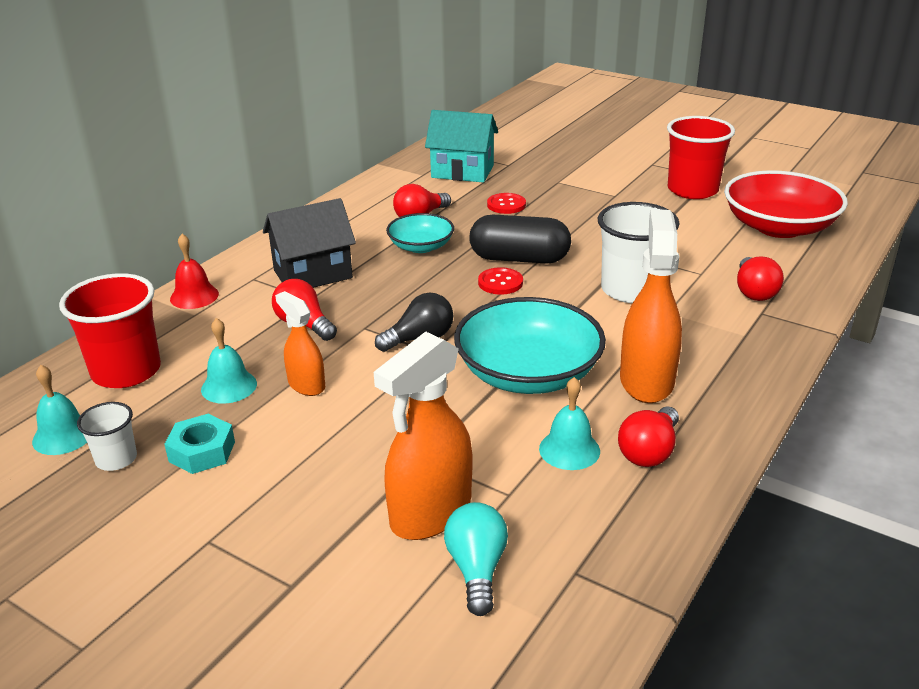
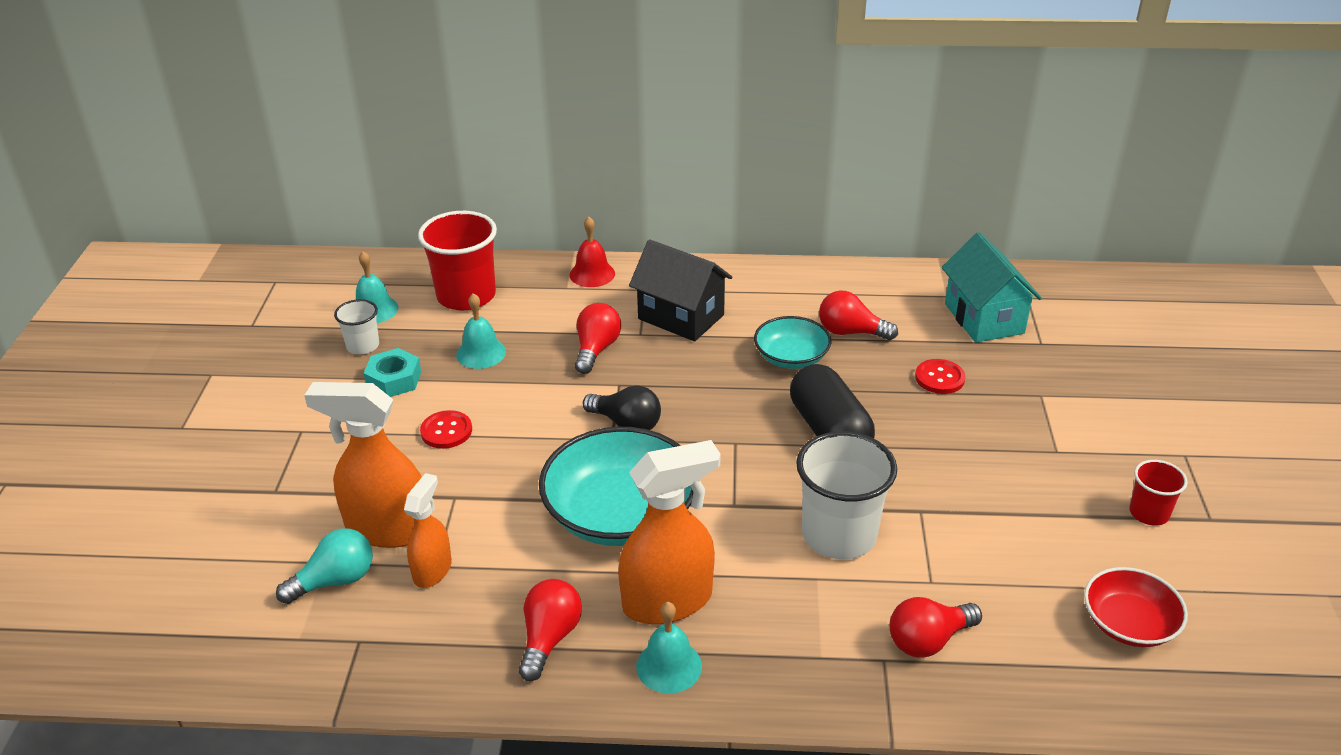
camera: 60 degrees right, 5 degrees up
(306, 385) = (510, 390): orange spray bottle -> orange spray bottle (432, 570)
(500, 283) = (769, 435): red button -> red button (446, 431)
(569, 449) = (519, 582): turquoise bell -> turquoise bell (669, 666)
(649, 451) = (549, 638): red light bulb -> red light bulb turned 105 degrees clockwise
(692, 190) = (1149, 513): red cup -> red cup, size x0.53
(779, 227) = (1129, 623): red bowl -> red bowl, size x0.57

